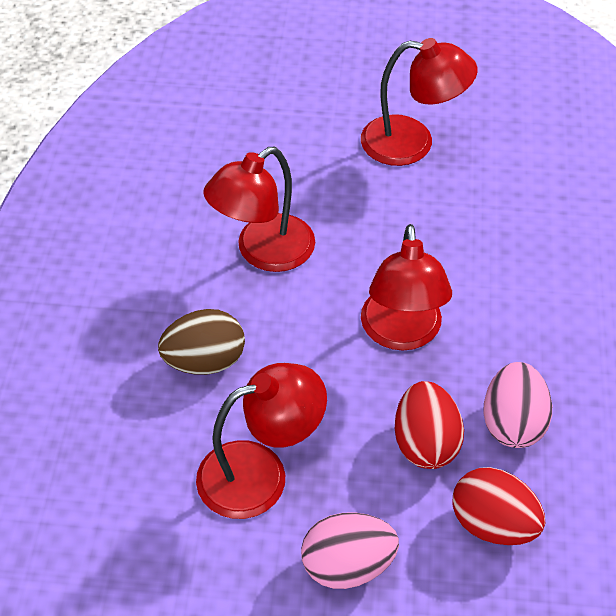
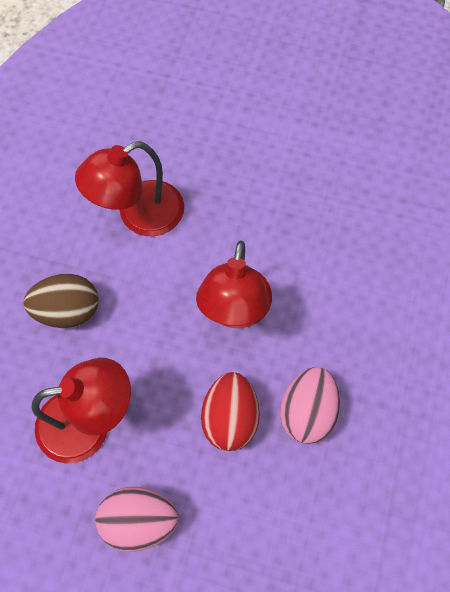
camera: 10 degrees right, 15 degrees up
(412, 143) = (288, 129): red lamp -> none
(493, 524) = (267, 504): red egg -> none

